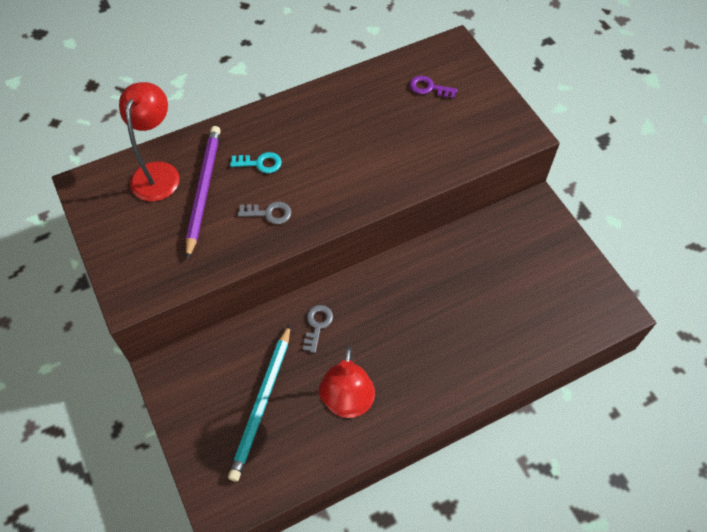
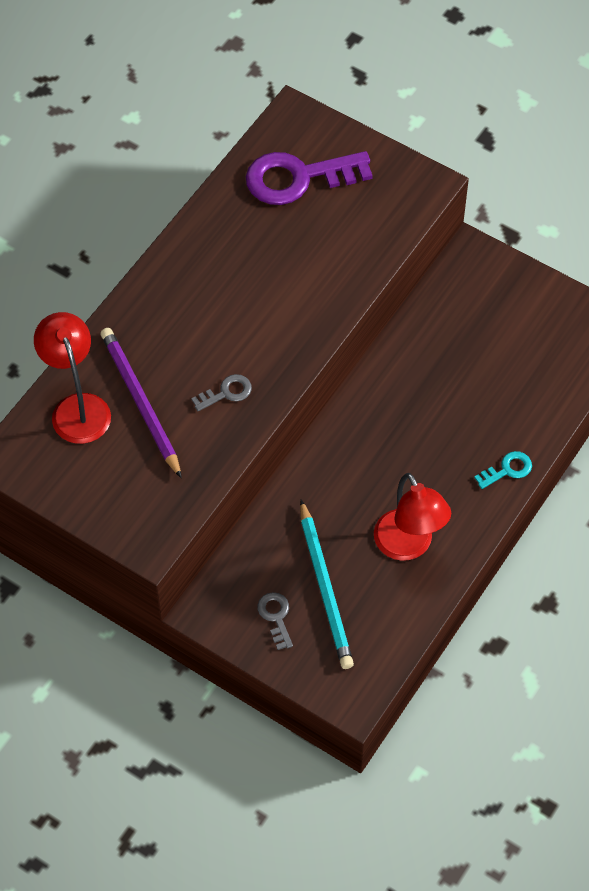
camera: 30 degrees left, 0 degrees up
(260, 163) = (178, 346): turquoise key -> turquoise key (507, 470)
(317, 325) = (327, 487): grey key -> grey key (276, 617)
(429, 88) = (298, 178): purple key -> purple key, size x2.18

